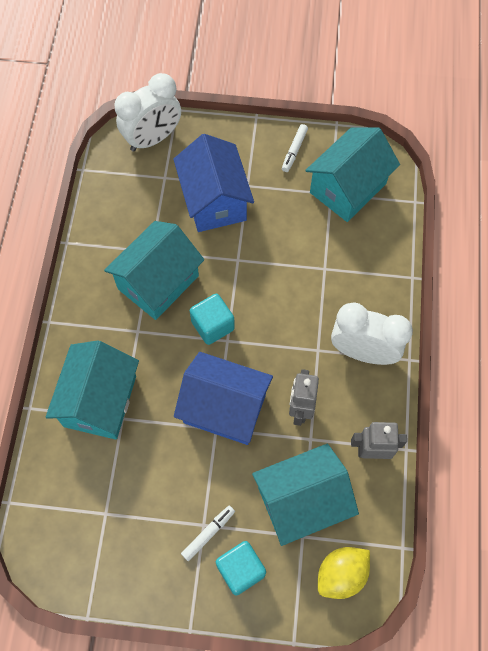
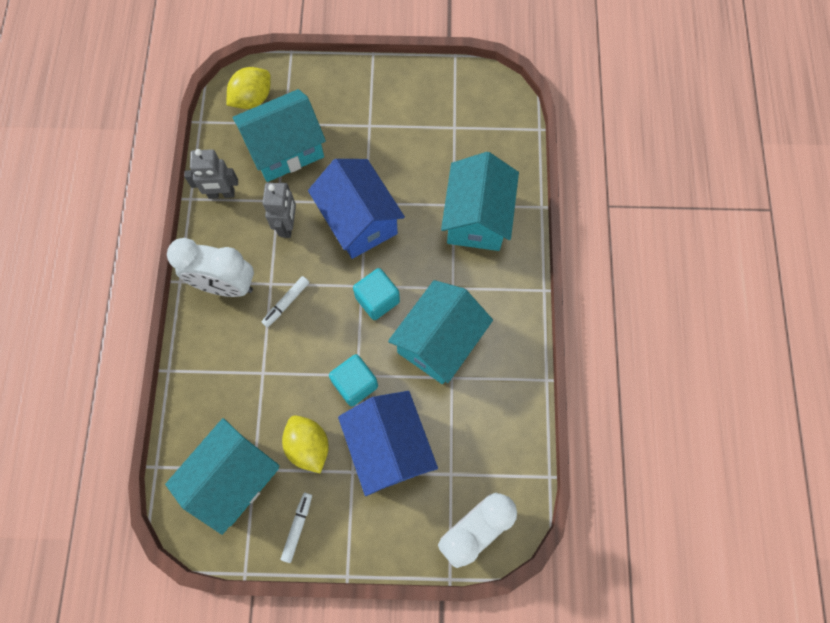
camera: 175 degrees right, 5 degrees up
(208, 533) = (364, 119): white marker -> white marker (286, 303)
(224, 408) = (359, 221): blue house -> blue house turned 45 degrees clockwise
(241, 570) = (335, 96): turquoise cube -> turquoise cube (355, 384)
(284, 207) = (308, 446): none -> yellow lemon

